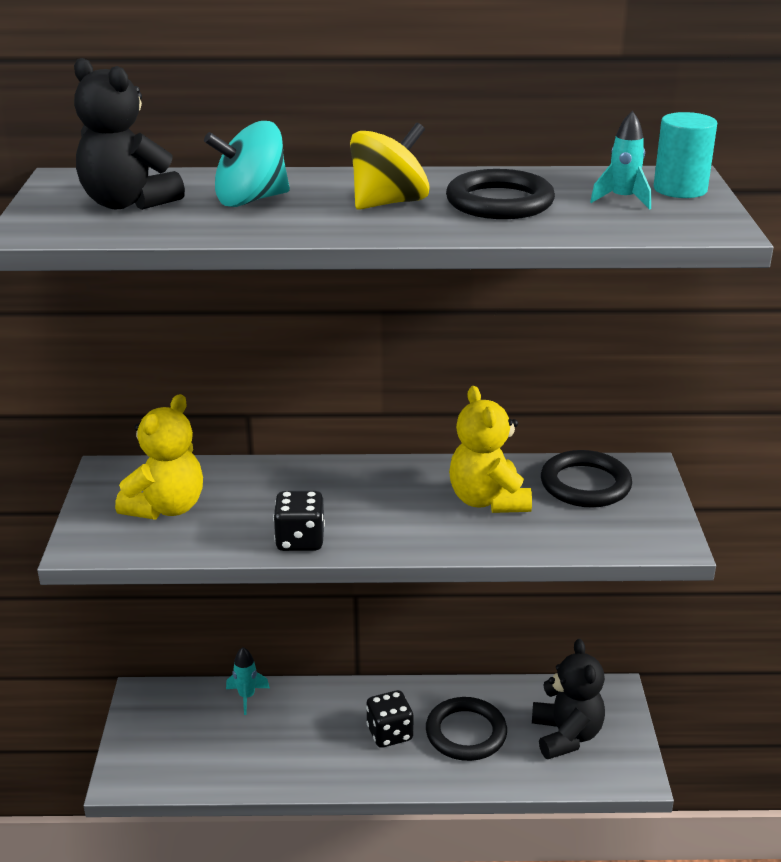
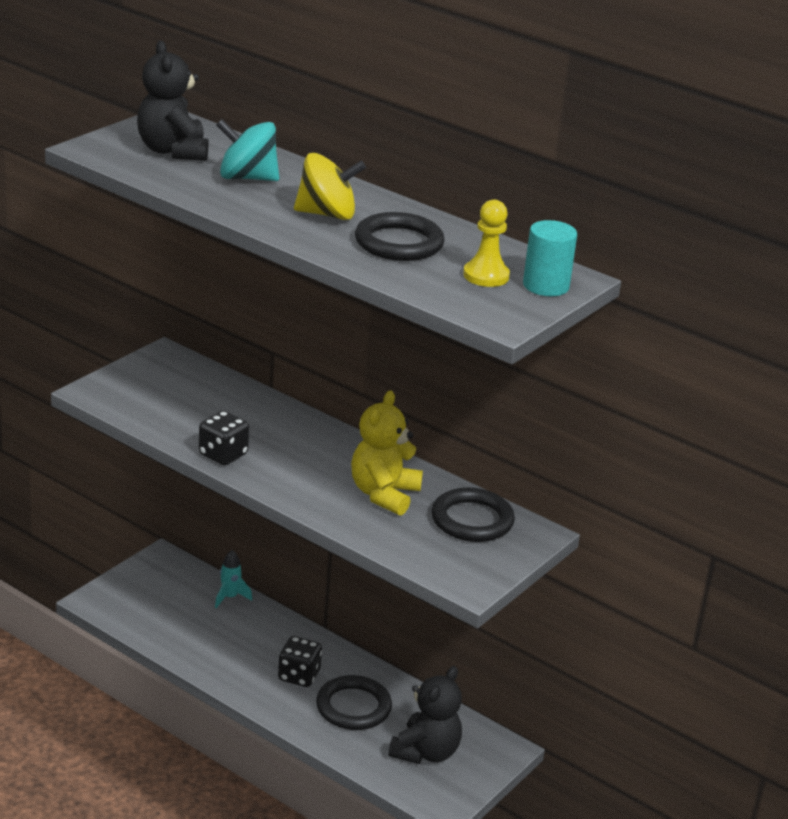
camera: 35 degrees right, 0 degrees up
(166, 508) = (169, 394): yellow teddy bear -> none
(622, 200) = (486, 276): turquoise rocket -> yellow pawn

